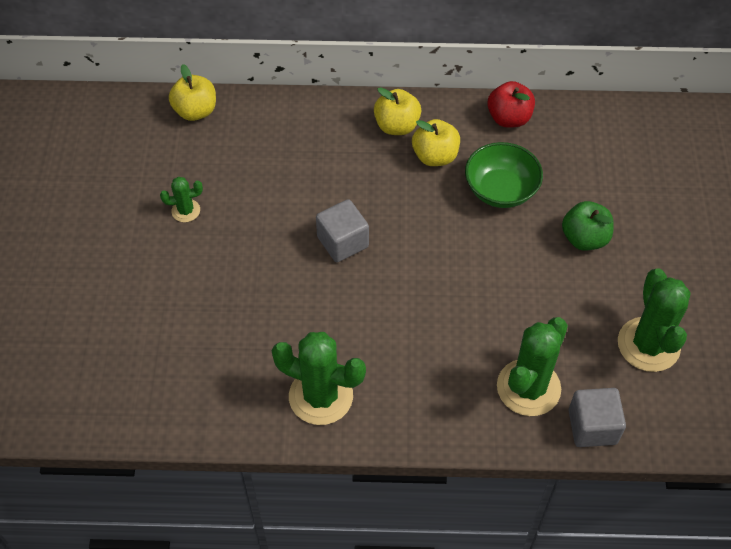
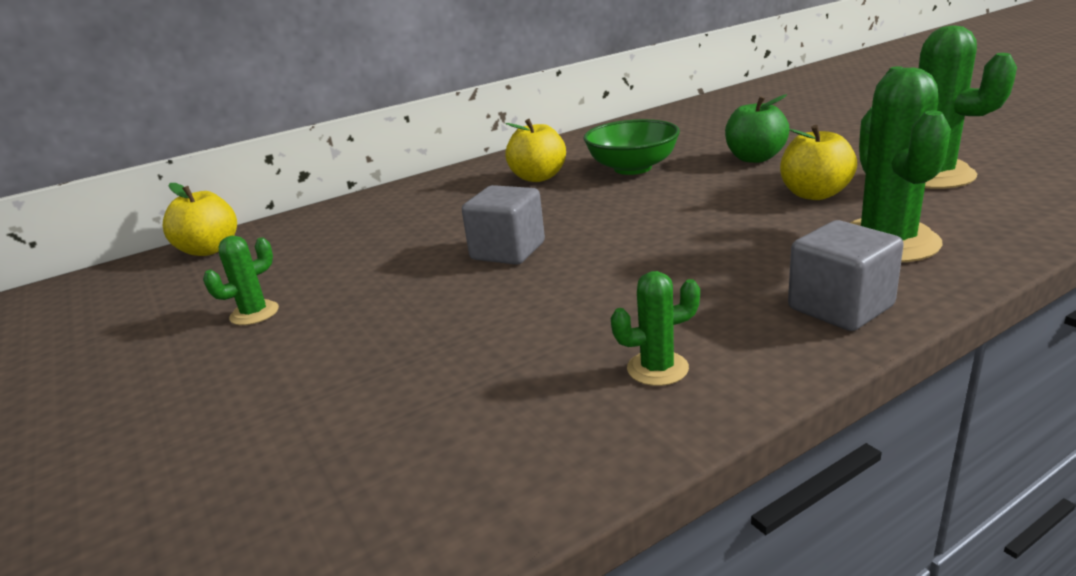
camera: 30 degrees left, 30 degrees down
(321, 396) = (657, 368): green cactus -> green cactus, size x0.50
(396, 126) = (474, 179): yellow apple -> yellow apple (814, 194)
(509, 118) = (579, 142): red apple -> none
(592, 427) = (1003, 233): grey cube -> grey cube (840, 307)

